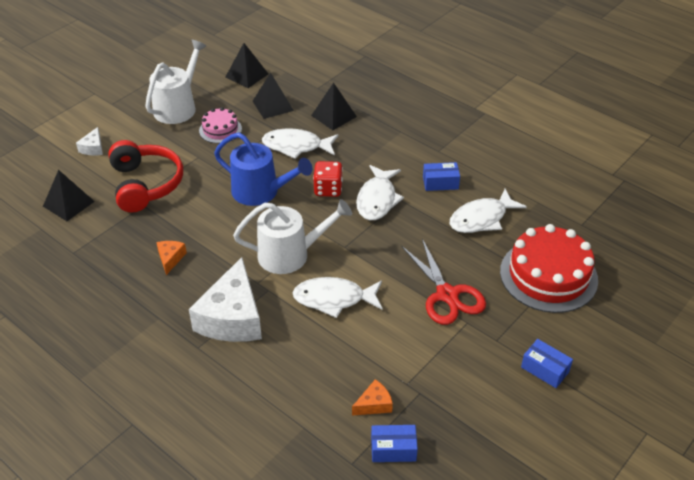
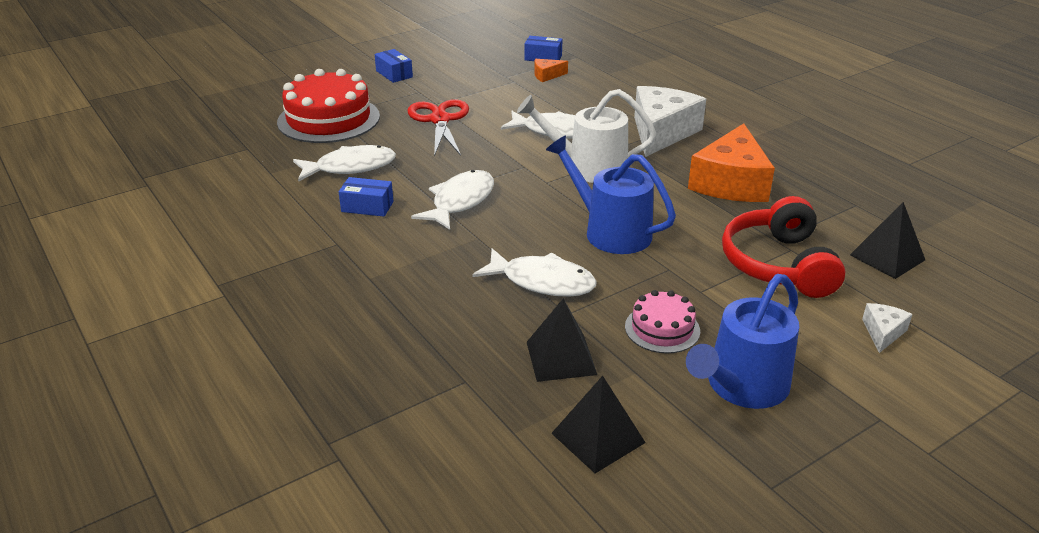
camera: 165 degrees left, 10 degrees down
(170, 259) = (731, 183): orange cheese -> orange cheese, size x2.27
(178, 107) = (742, 386): white watering can -> blue watering can
(328, 189) = (518, 221): red dice -> none
(334, 116) = (461, 320): black pyramid -> none

